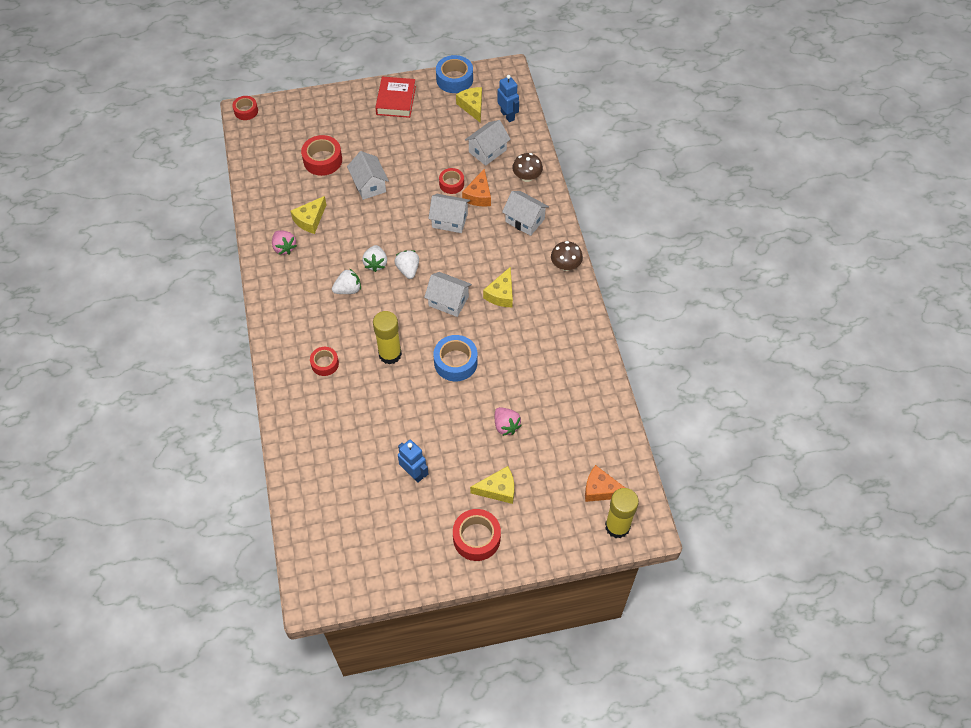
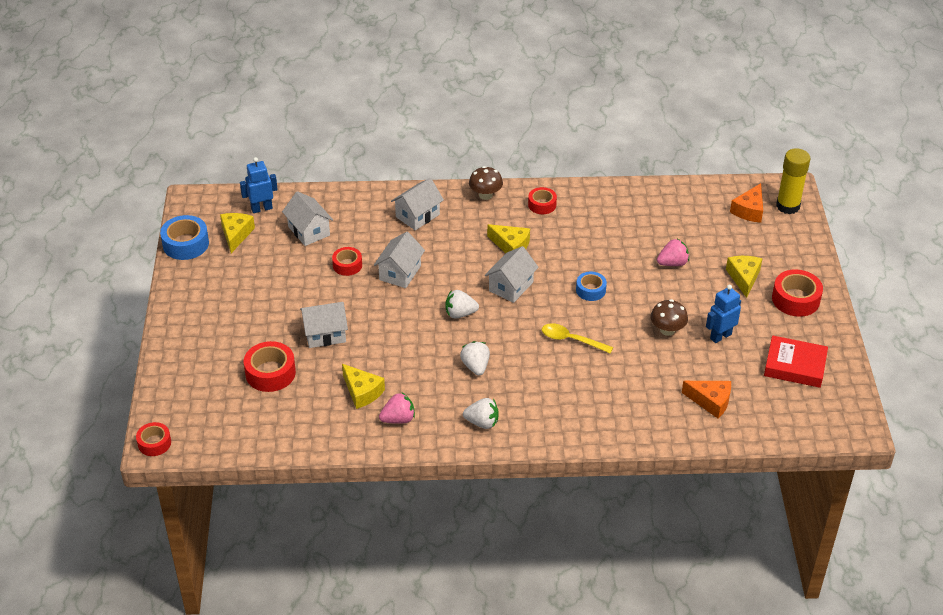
camera: 80 degrees left, 15 degrees down
(325, 364) = (574, 395): red tape -> red tape (542, 205)
(376, 263) = (444, 339): white strawberry -> white strawberry (482, 422)
(390, 354) = (571, 340): yellow glue stick -> yellow spoon
(396, 100) = (198, 297): red book -> red book (795, 366)
(455, 362) = (590, 290): blue tape -> blue tape, size x0.63
(472, 106) = (236, 235): yellow cheese -> yellow cheese turned 105 degrees clockwise
(479, 195) = (371, 246): orange cheese -> orange cheese (711, 401)
(527, 177) = (357, 206): brown mushroom -> brown mushroom (667, 330)

